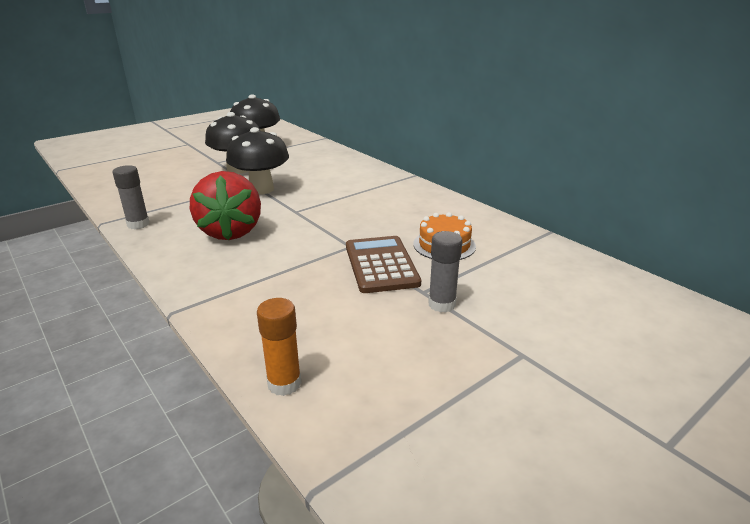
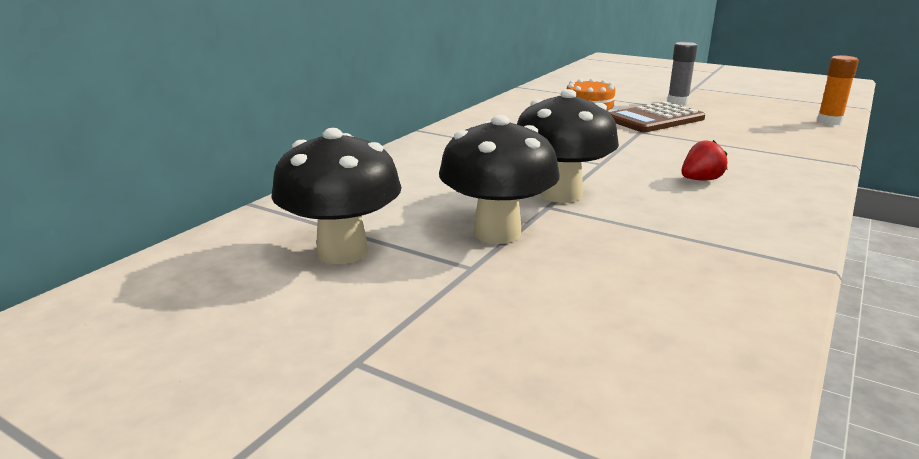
camera: 110 degrees left, 5 degrees down
(138, 224) = (785, 239): grey glue stick -> none
(231, 232) = (700, 180): red strawberry -> red strawberry, size x0.46

